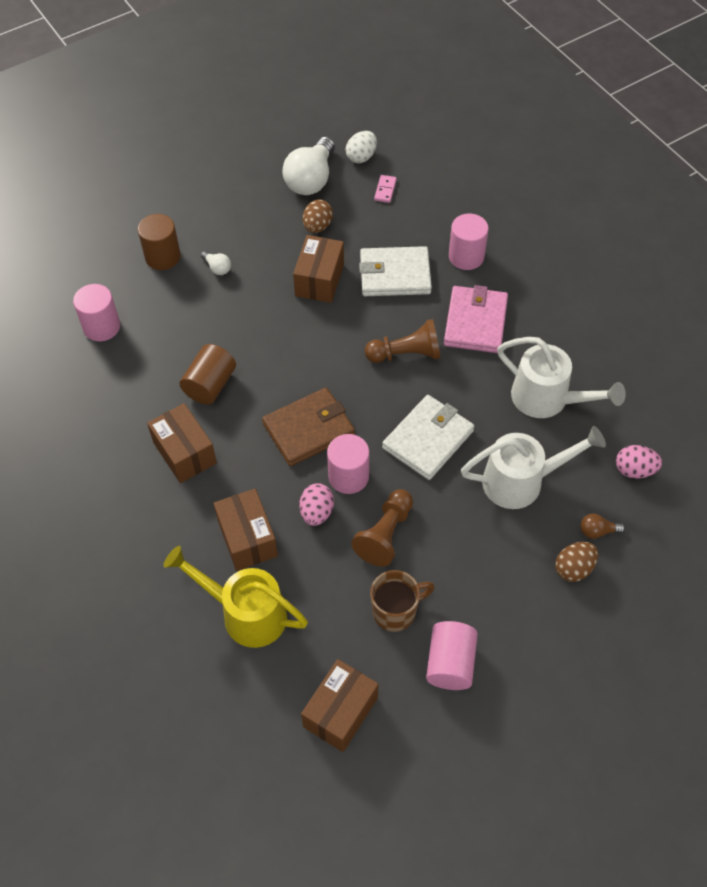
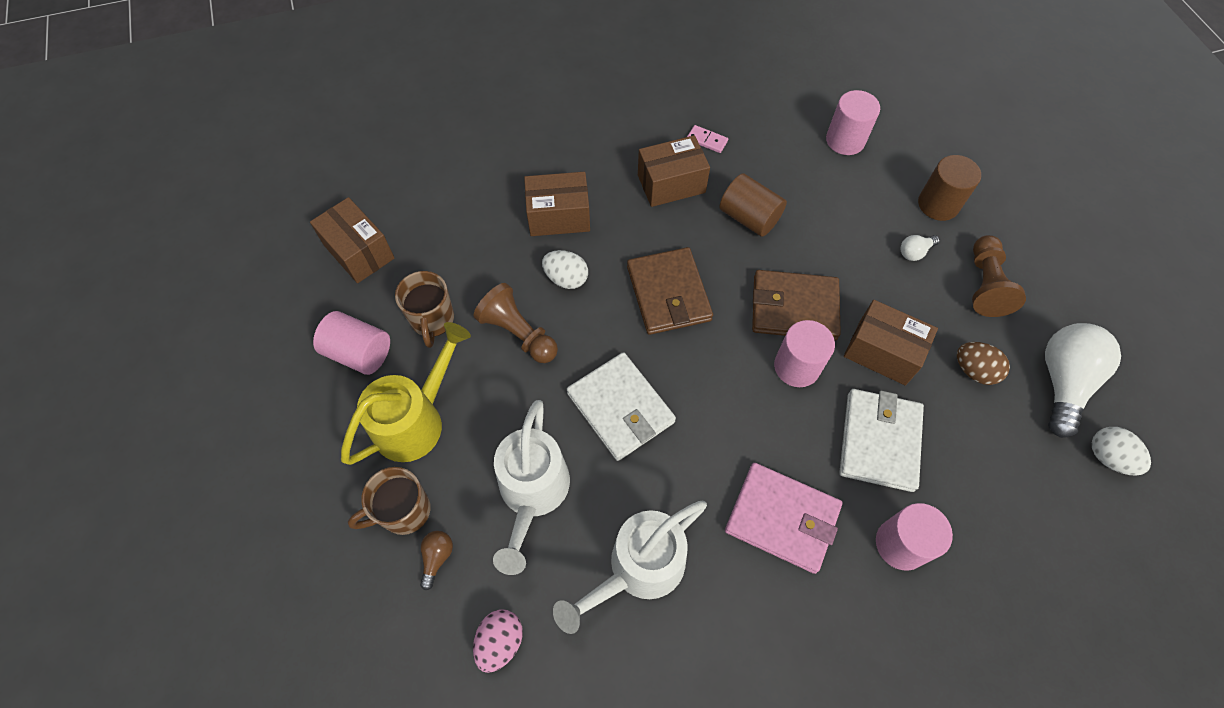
camera: 105 degrees right, 5 degrees up
(245, 613) = (484, 201): yellow watering can -> yellow watering can (416, 420)
(296, 339) = (794, 308): none -> brown wallet
(311, 179) = (1062, 382): white light bulb -> white light bulb turned 75 degrees clockwise
(317, 512) = (566, 278): pink egg -> white egg
(348, 476) = (598, 316): pink cylinder -> pink cylinder (797, 366)
(385, 190) = (1039, 471): pink domino -> pink domino (707, 140)
(406, 354) = (748, 419): brown pawn -> brown pawn (984, 285)
(574, 568) = (403, 511): brown egg -> brown mug

